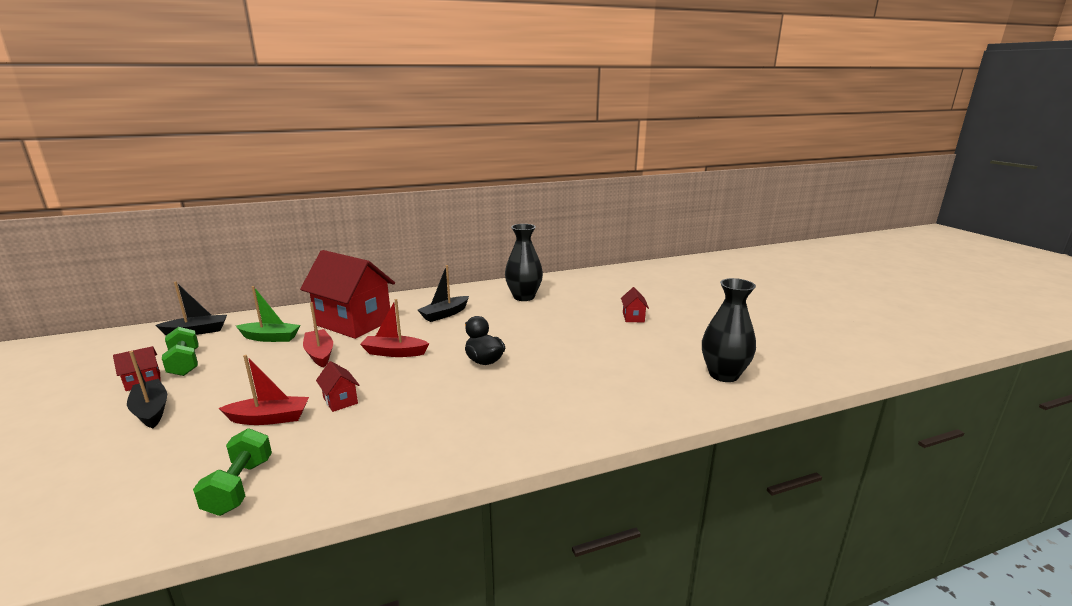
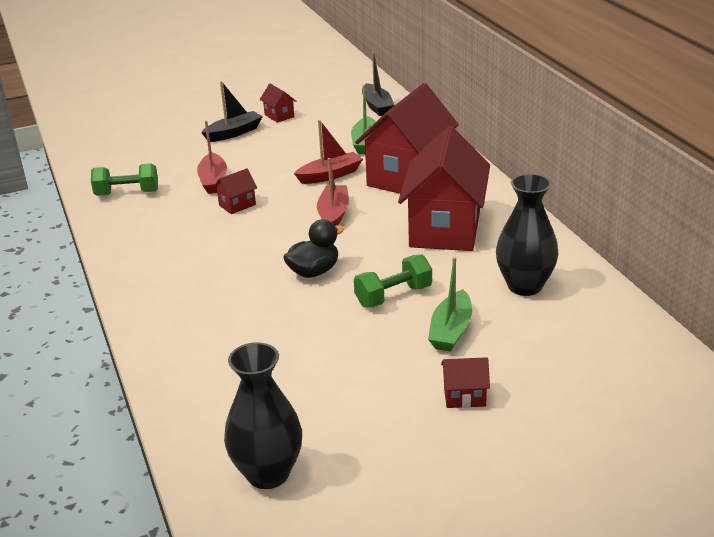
camera: 90 degrees right, 10 degrees up
(184, 363) = (310, 121): green dumbbell -> green dumbbell (393, 296)
(444, 314) = (445, 229): black boat -> red house
(568, 318) = (451, 331): none -> green boat

